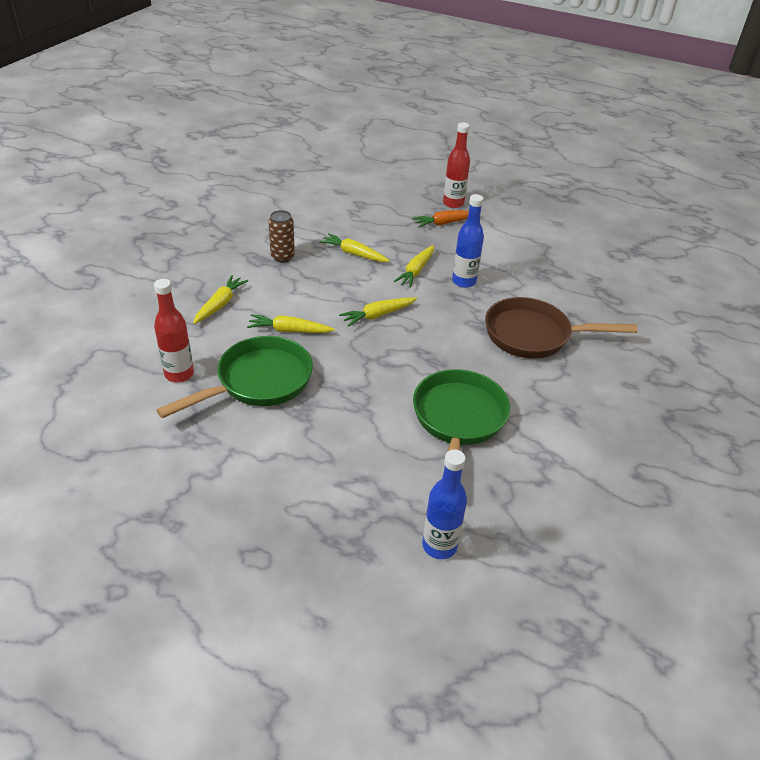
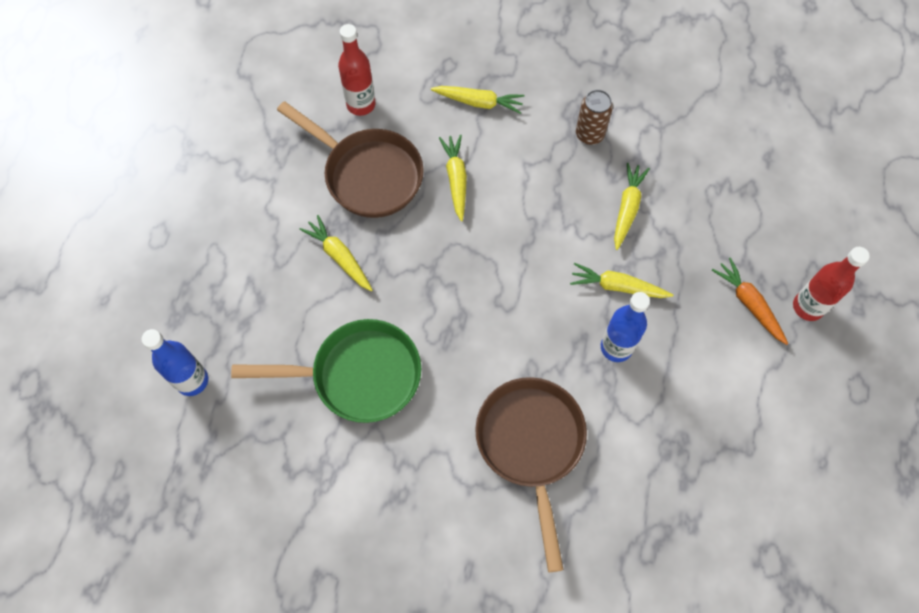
camera: 80 degrees right, 25 degrees up
(258, 382) = (368, 174): green pan -> brown pan
(378, 315) = (512, 261): yellow carrot -> yellow carrot (339, 257)

